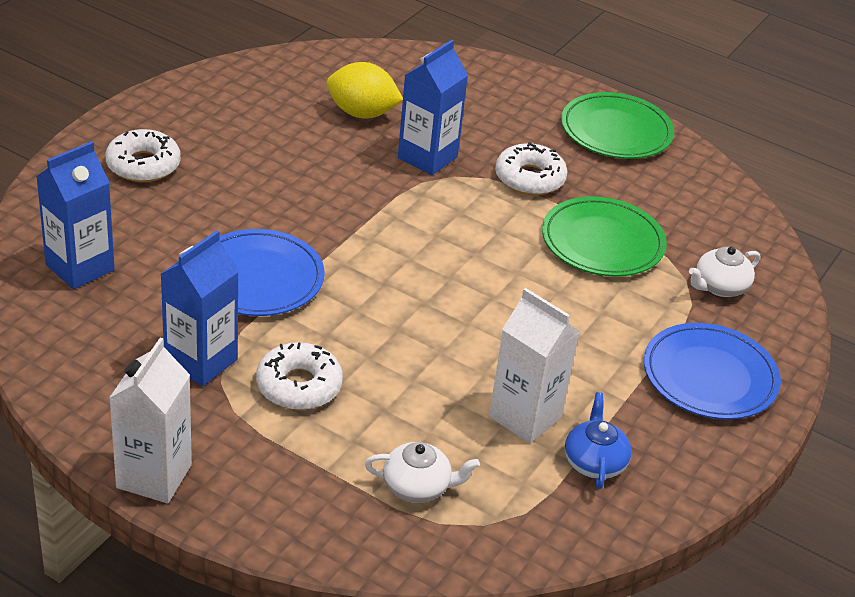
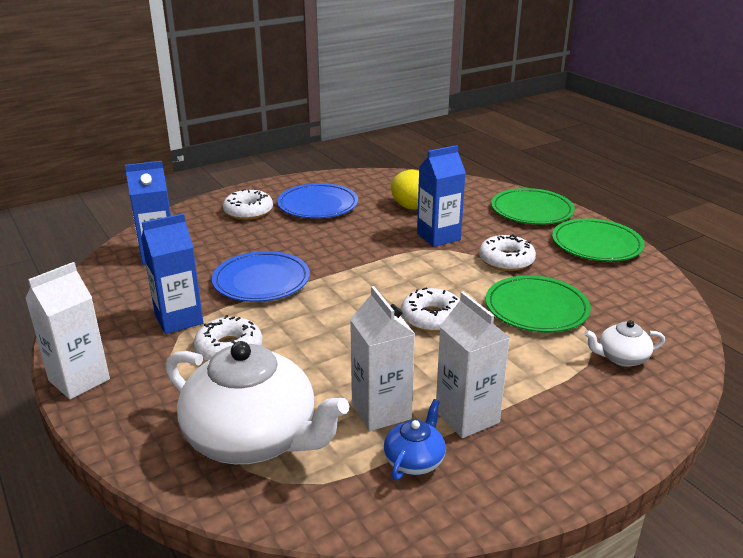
camera: 30 degrees right, 10 degrees down
(417, 487) = (253, 438): white teapot -> white teapot, size x2.25
(499, 283) = (432, 318): none -> white donut
(513, 90) = (531, 211): none -> green plate
(613, 399) = (467, 417): none -> white carton
(709, 377) = (568, 421): blue plate -> blue plate (318, 205)

